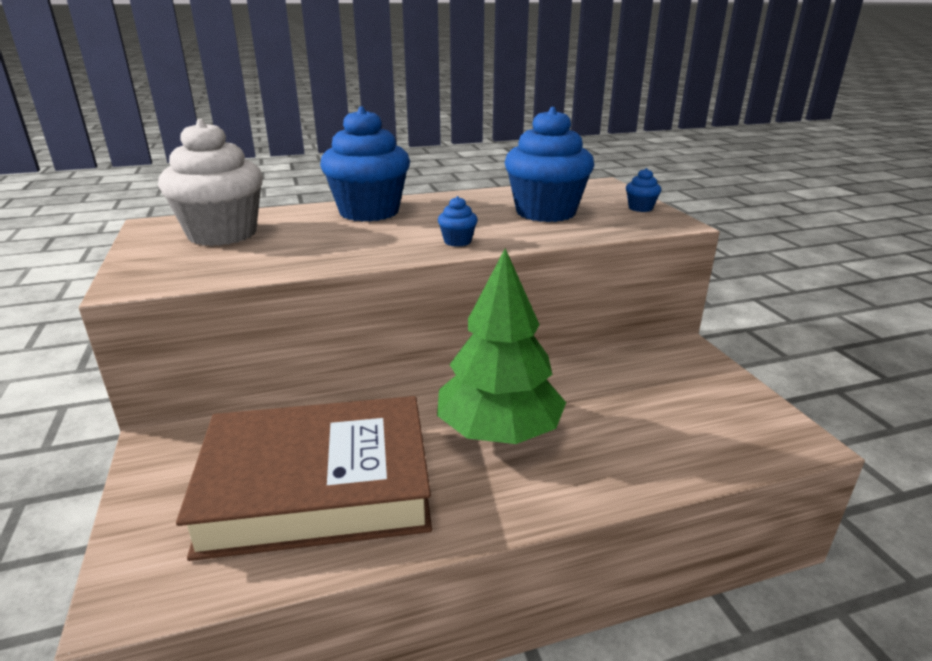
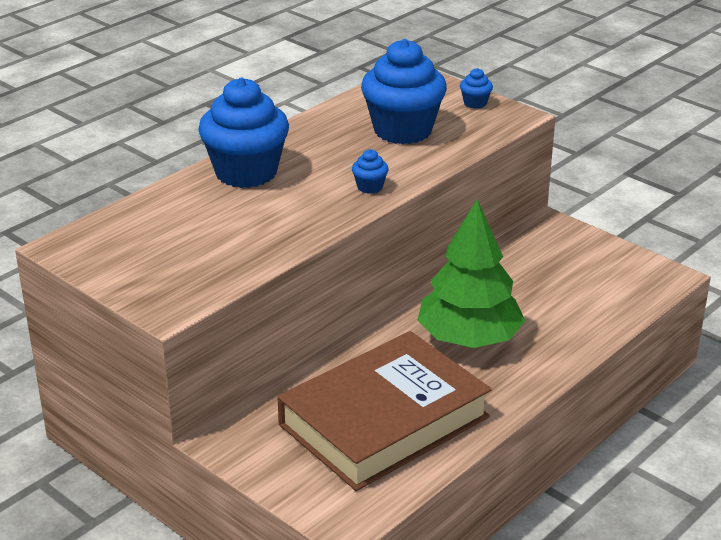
camera: 30 degrees left, 5 degrees up
(222, 234) = (152, 238): white cupcake -> none

